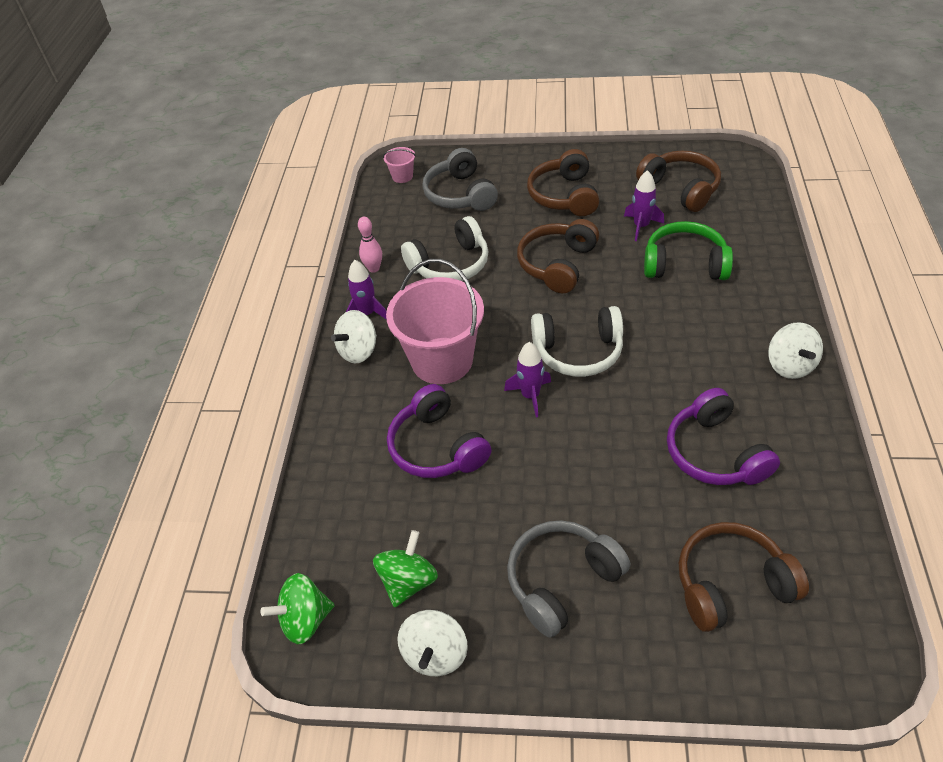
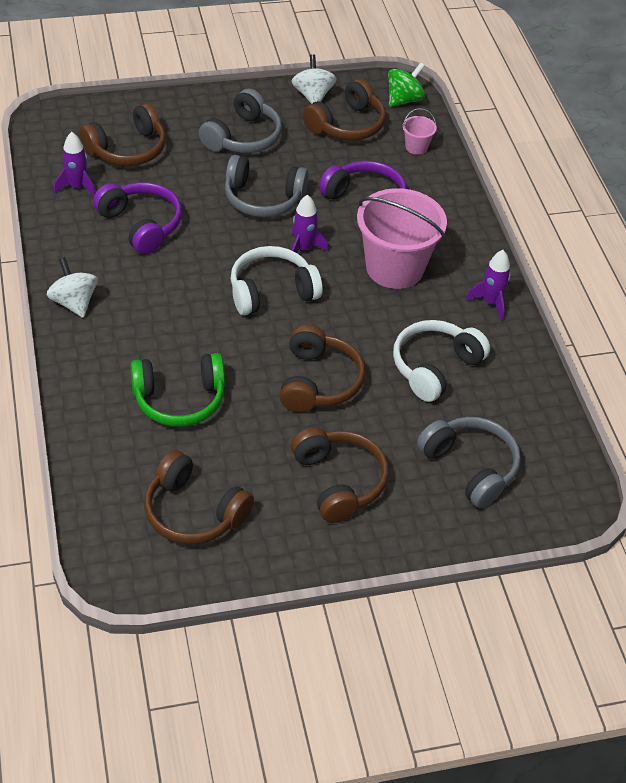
camera: 155 degrees right, 0 degrees up
(358, 351) = (476, 267): white spinning top -> none
(374, 268) = (514, 352): pink bowling pin -> none
(402, 176) = (560, 488): pink bucket -> pink bucket (416, 147)
(408, 581) = (347, 125): green spinning top -> brown headphones
(559, 470) = (263, 199): none -> grey headphones
(641, 226) = (235, 445): purple rocket -> purple rocket (77, 186)

